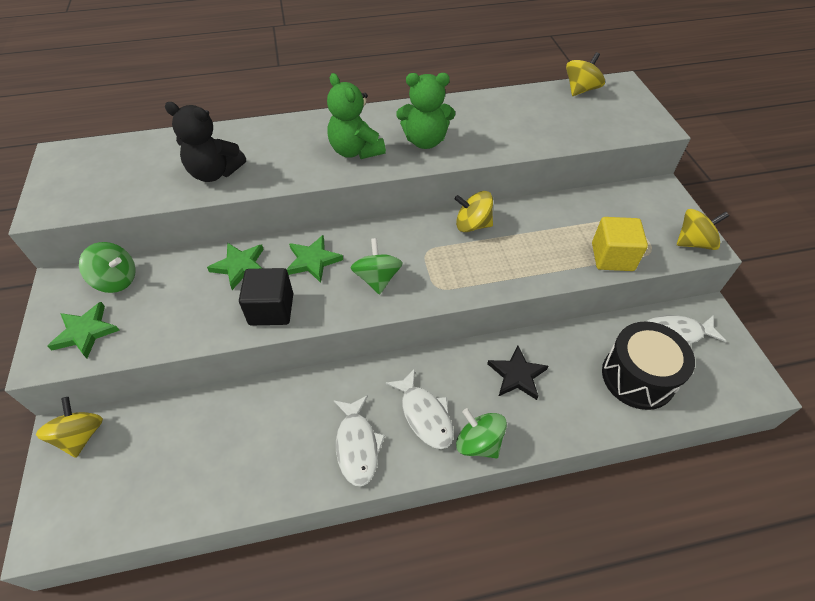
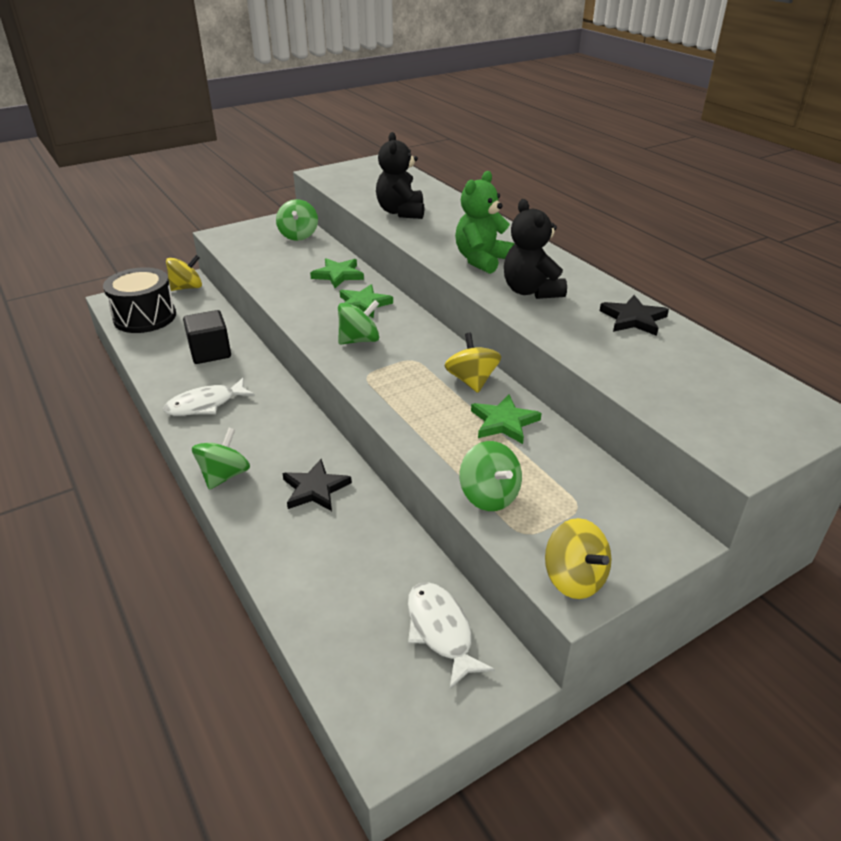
camera: 70 degrees right, 15 degrees down
(85, 332) = (247, 240): green star -> green star (504, 422)
(271, 309) = (298, 299): black cube -> black cube (210, 352)
(424, 415) = (247, 435): white fish -> none
(425, 141) = (531, 291): green teddy bear -> black teddy bear
(489, 108) = (633, 319): none -> black star
(580, 90) = (757, 379): yellow spinning top -> none
(612, 257) = (489, 496): yellow cube -> green spinning top
(638, 377) = (351, 595): black drum -> black drum (145, 317)

